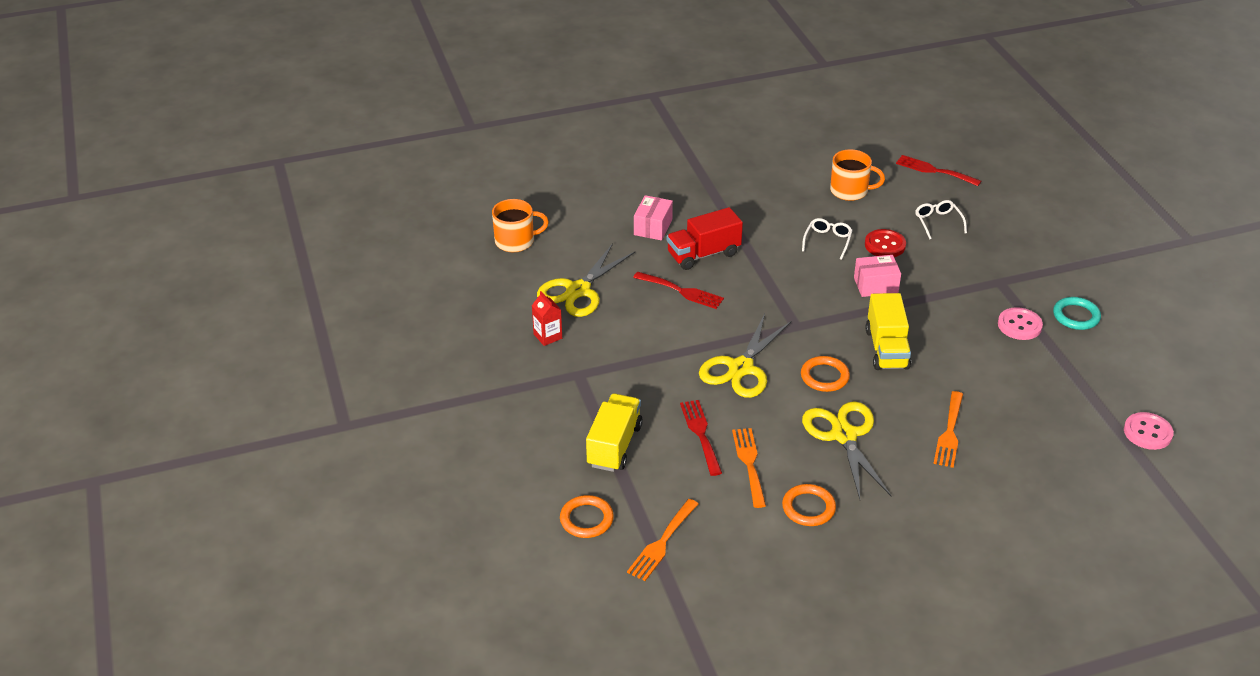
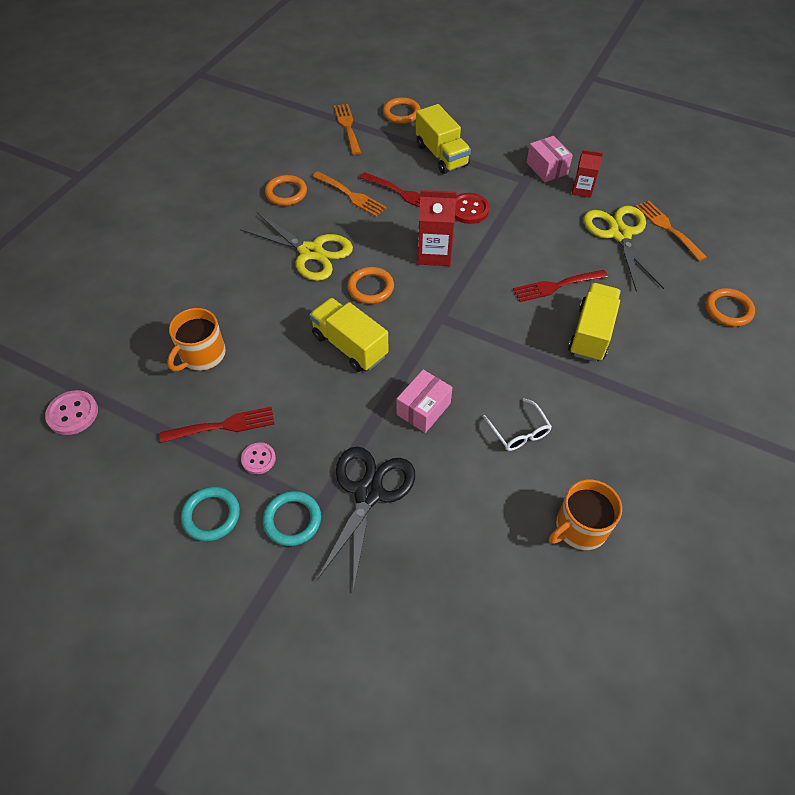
camera: 135 degrees right, 15 degrees up
(516, 241) = (723, 241): orange mug -> orange mug (202, 355)
(592, 211) = (728, 310): none -> orange ring
(653, 227) = (664, 330): pink box -> pink box (547, 168)
(703, 254) = (591, 333): red truck -> yellow truck
(741, 368) = (434, 253): yellow scissors -> red carton
(885, 245) = (466, 470): red button -> red button (469, 210)
(934, 170) = (539, 653): red fork -> red fork (223, 425)
(938, 222) = (450, 552): white glasses -> none
(949, 433) = (238, 304): orange fork -> orange fork (667, 228)
(960, 270) = (368, 492): none -> black scissors
(1019, 325) = (258, 459): pink button -> pink button, size x0.66
(1022, 285) = (292, 520): none -> turquoise ring

